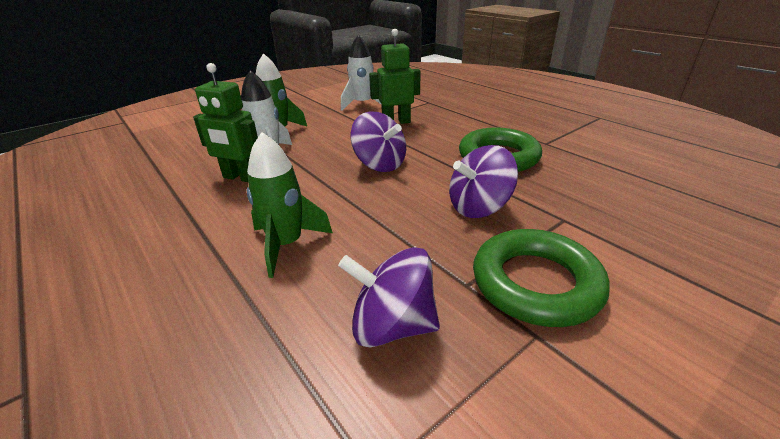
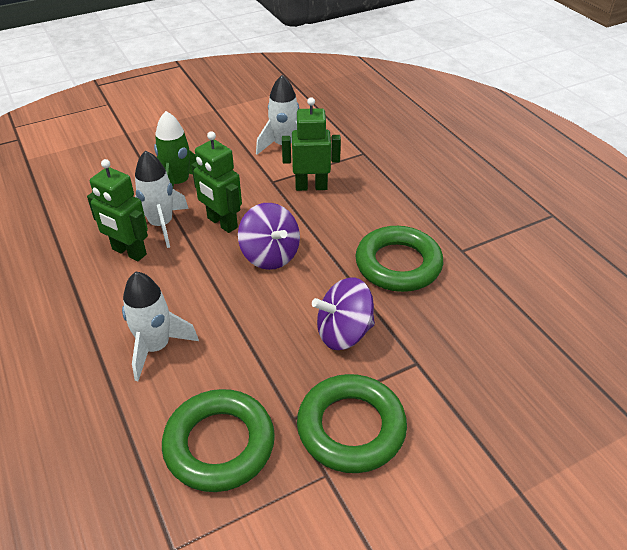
camera: 10 degrees right, 10 degrees up
(286, 245) = (156, 347): green rocket -> white rocket
(326, 150) = (222, 223): none -> green robot
(392, 325) = (219, 444): purple spinning top -> green ring

